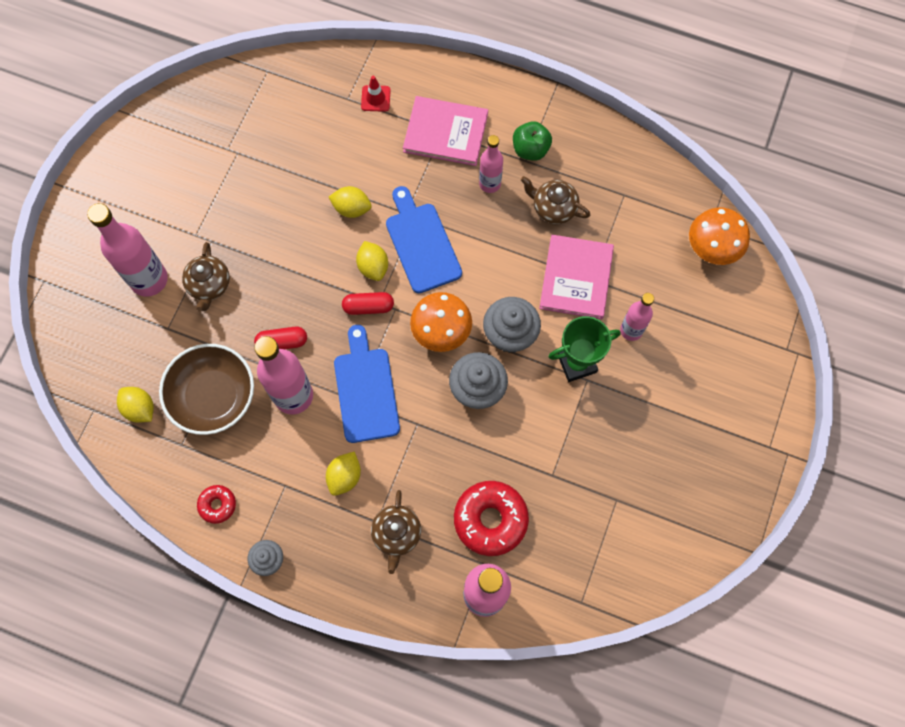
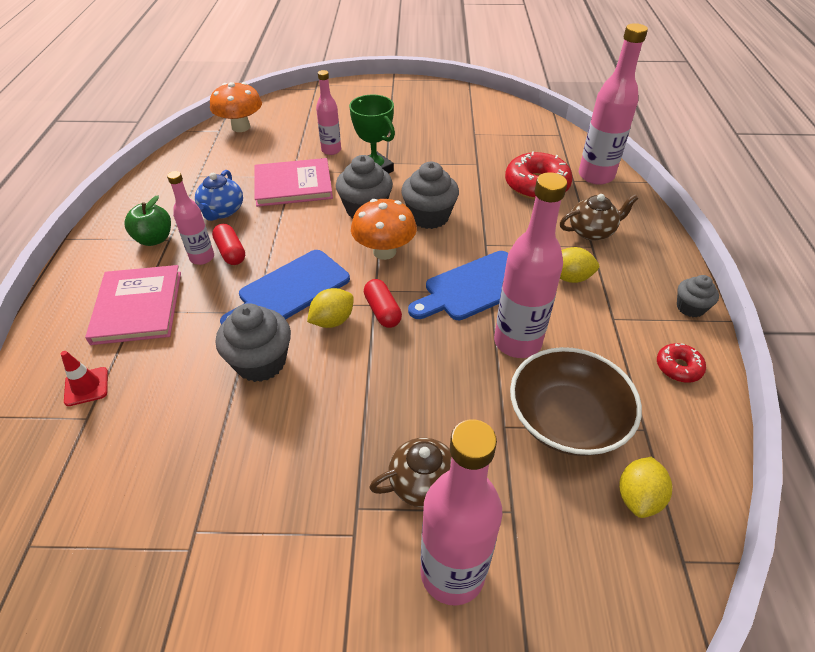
camera: 110 degrees left, 25 degrees down
(282, 342) = (462, 373): red capsule -> red capsule (231, 252)
(351, 208) = (261, 362): yellow lemon -> grey cupcake
(553, 208) = (222, 211): brown teapot -> blue teapot

